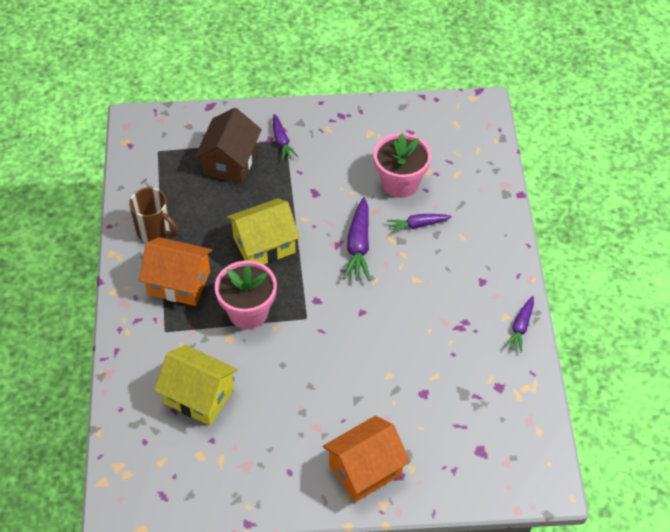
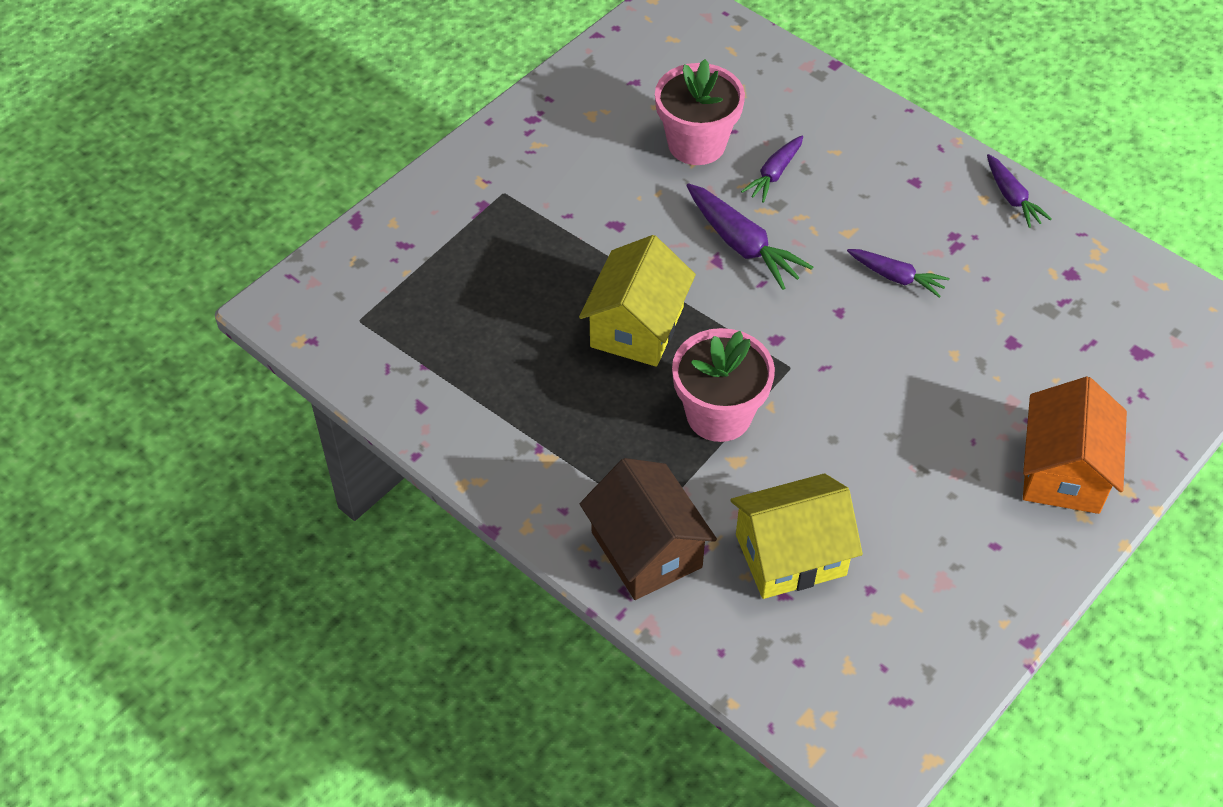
camera: 45 degrees left, 0 degrees up
(155, 231) = (483, 415): brown mug -> none
(179, 283) = (594, 449): orange house -> none
(230, 162) = (469, 265): brown house -> brown house (646, 550)
(282, 141) = (501, 196): purple carrot -> purple carrot (896, 277)

